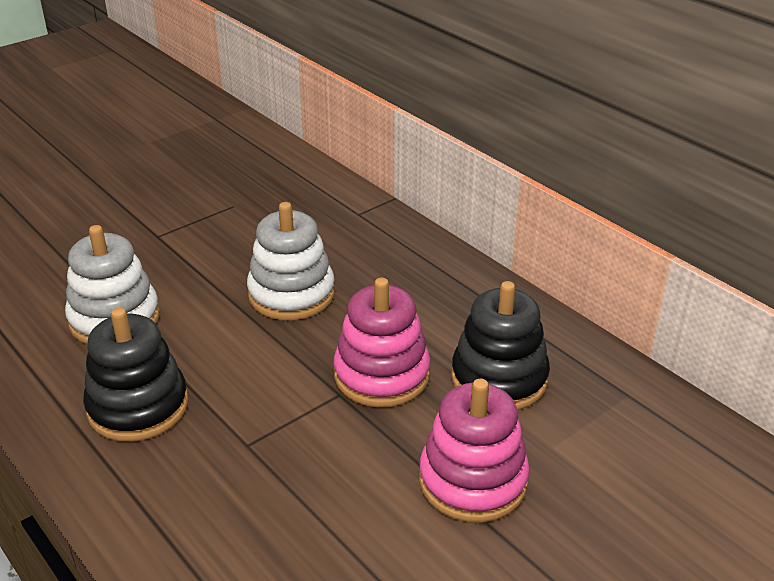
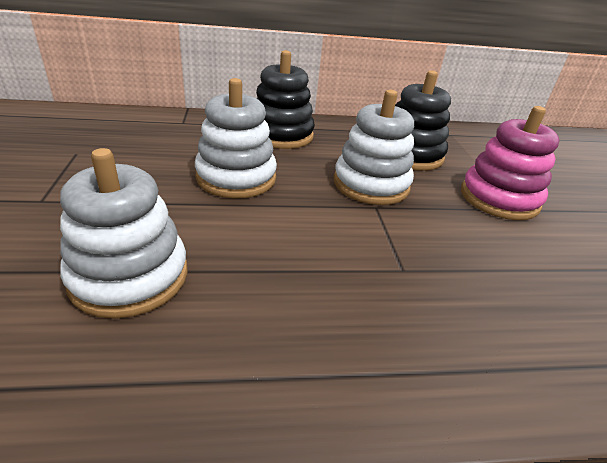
camera: 60 degrees left, 0 degrees up
(138, 406) = (294, 314): black stacking toy -> black stacking toy (281, 135)
(381, 375) = (371, 184): pink stacking toy -> white stacking toy

